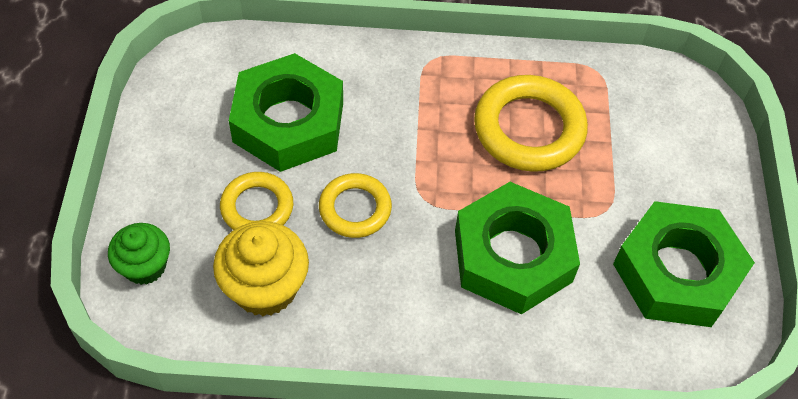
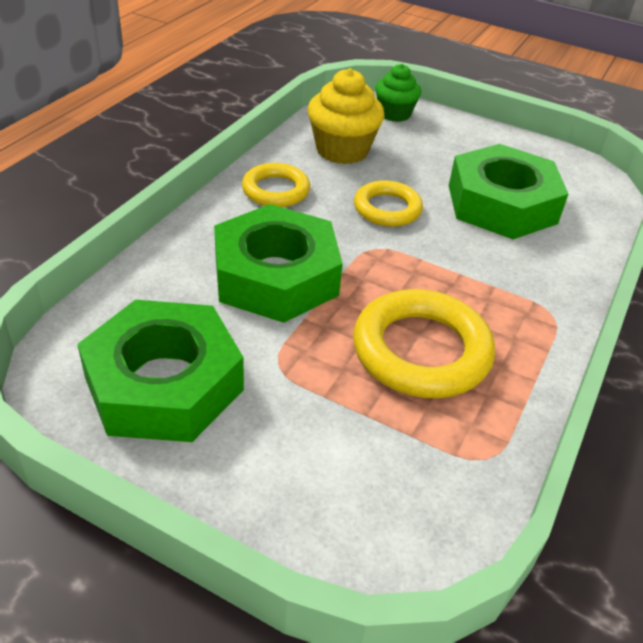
camera: 115 degrees right, 15 degrees down
(257, 207) = (418, 166): yellow ring -> yellow ring (276, 190)

